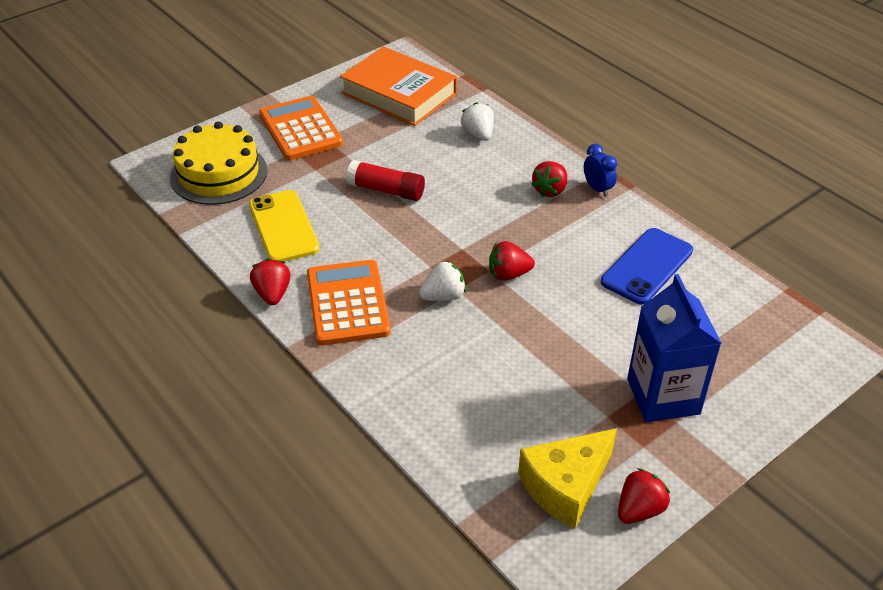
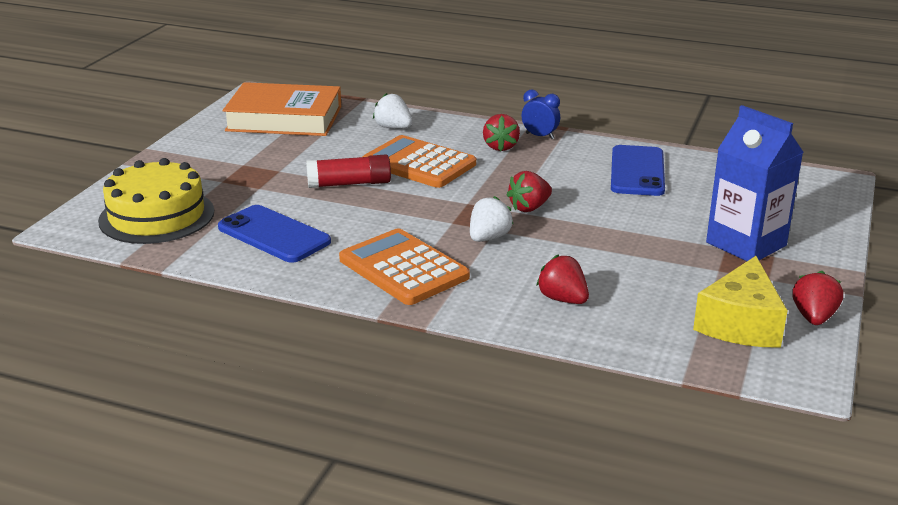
camera: 30 degrees left, 15 degrees down
(272, 294) = (319, 284): red strawberry -> red strawberry (563, 299)
(283, 227) = (274, 235): yellow phone -> blue phone
(300, 129) = (211, 164): orange calculator -> orange calculator (419, 163)

